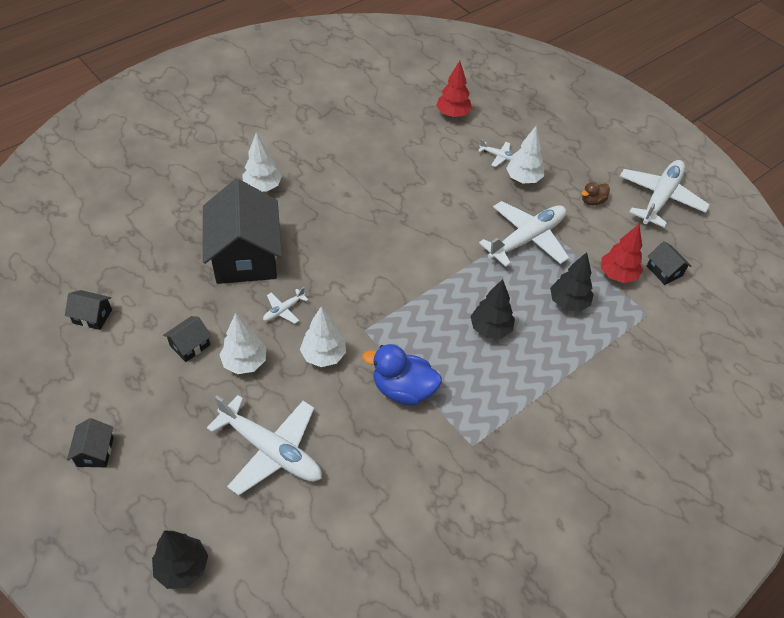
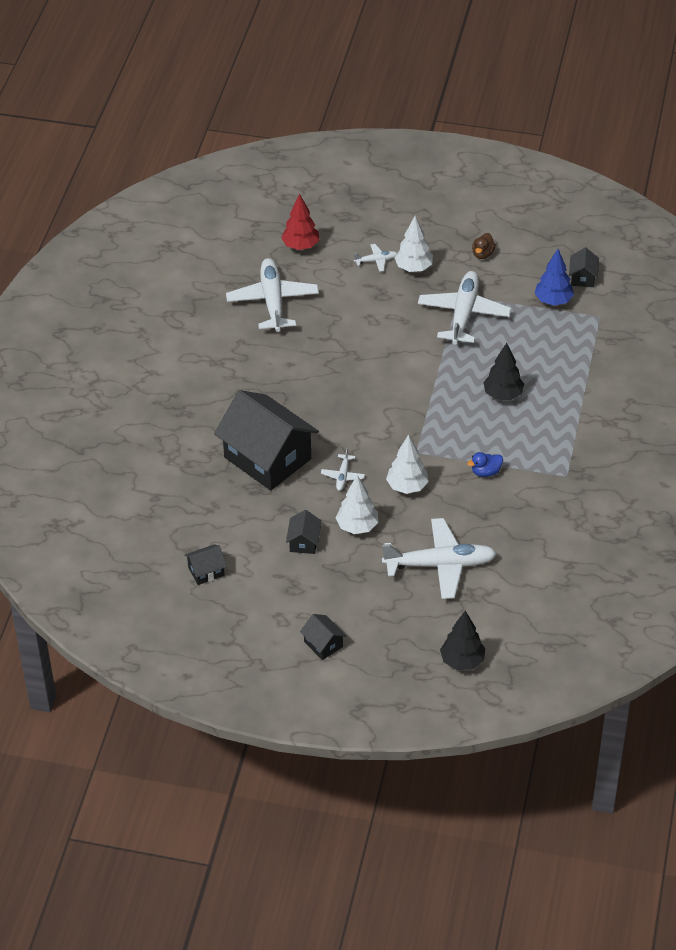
camera: 35 degrees left, 5 degrees down
(263, 187) = (216, 400): white tree -> none
(403, 389) = (486, 472): blue duck -> blue duck, size x0.53
(568, 303) = (538, 342): black tree -> none
(617, 275) = (553, 301): red tree -> blue tree
(660, 198) = (530, 221): white plane -> white plane (273, 302)
(664, 271) = (582, 277): black house -> black house turned 75 degrees clockwise

